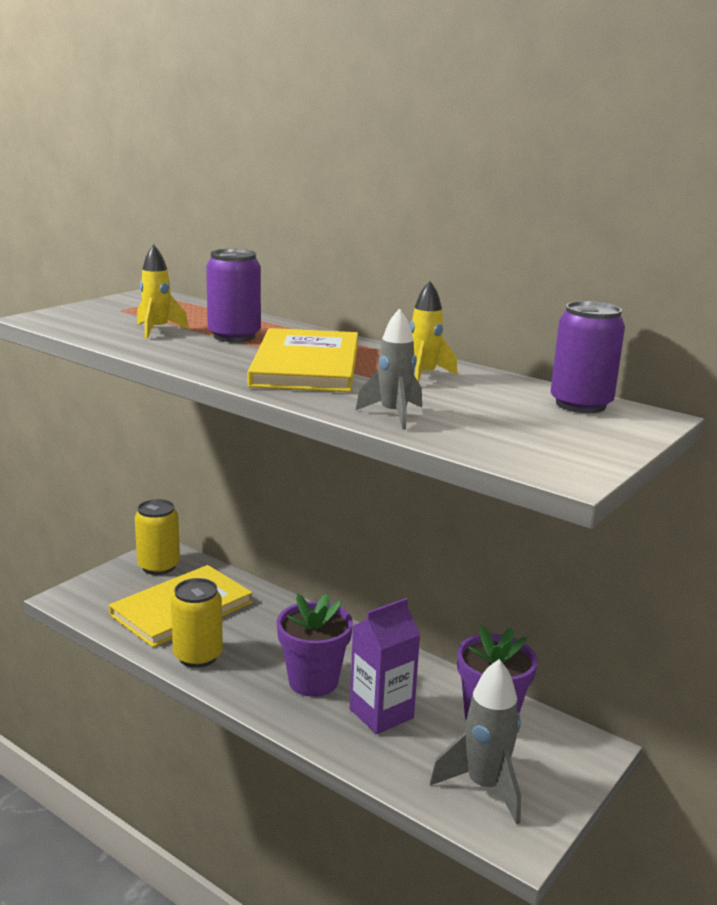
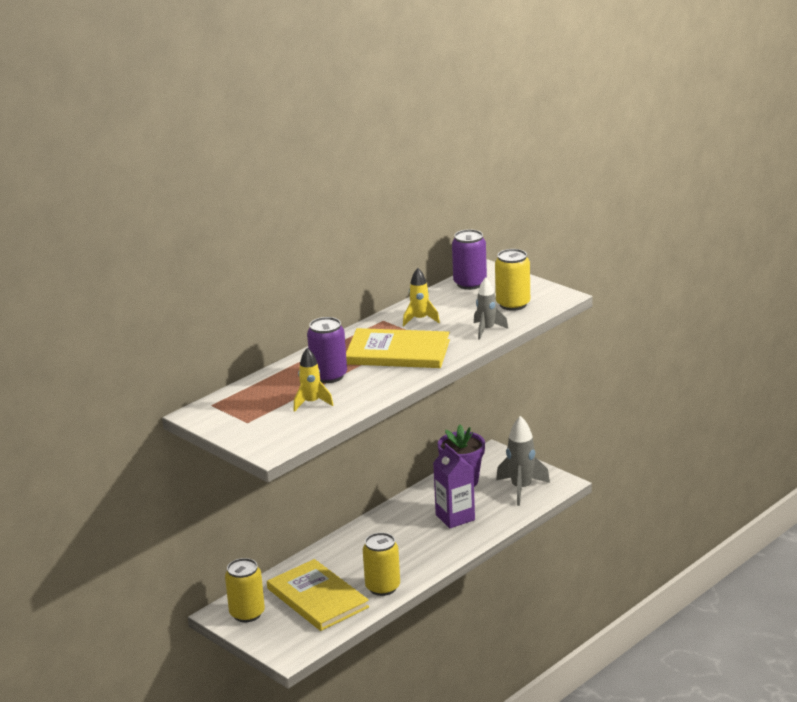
camera: 80 degrees left, 5 degrees up
(313, 681) = (418, 541): purple flower pot -> none
(509, 433) = (513, 304): none -> yellow can

